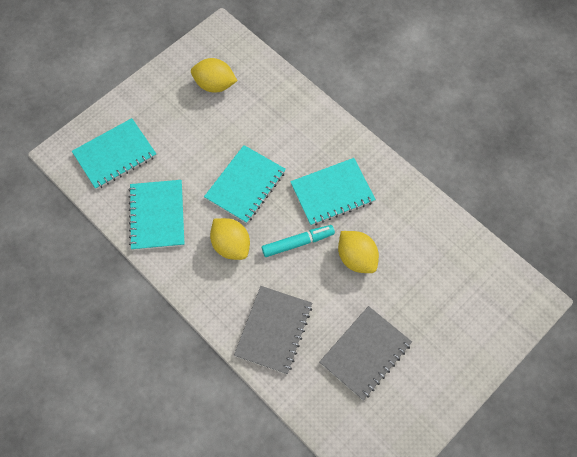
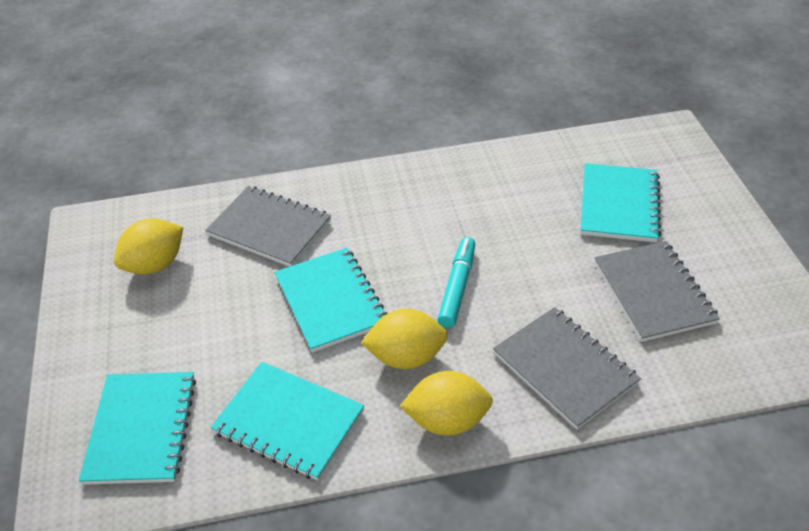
camera: 55 degrees left, 20 degrees down
(277, 120) = (269, 228): none -> grey notebook
(332, 193) = (415, 225): turquoise notebook -> turquoise notebook (619, 205)
(356, 258) = (520, 243): yellow lemon -> yellow lemon (447, 421)

